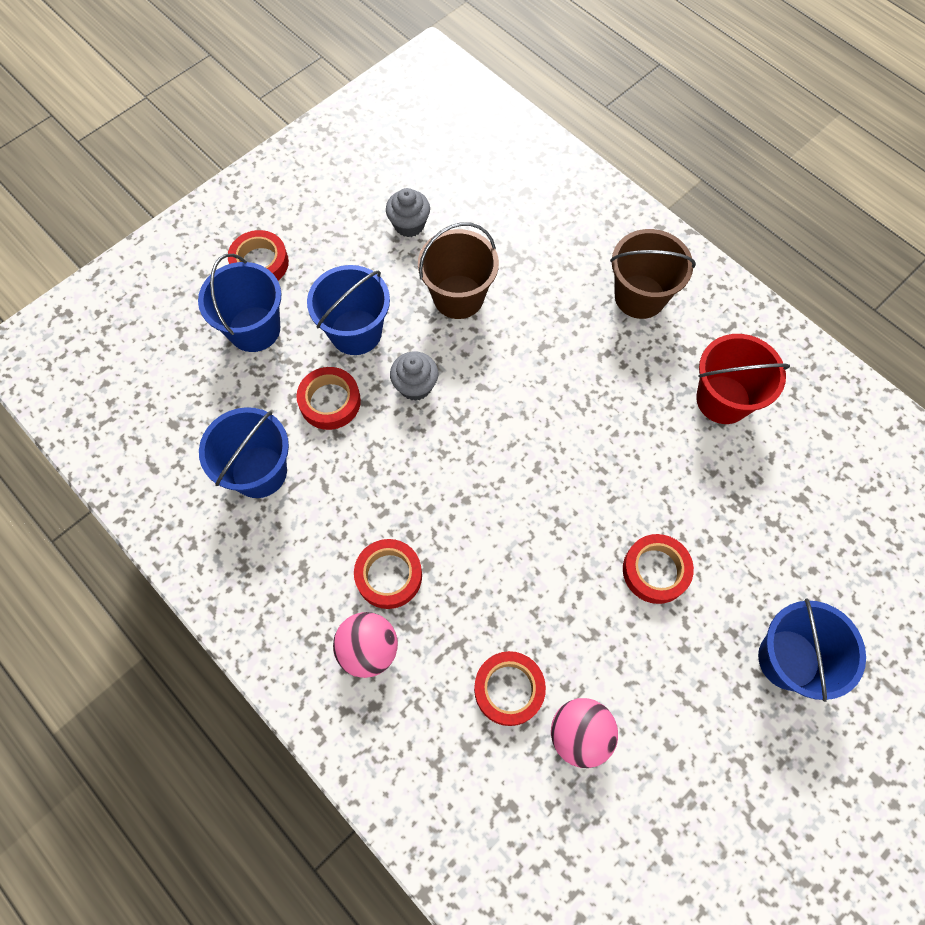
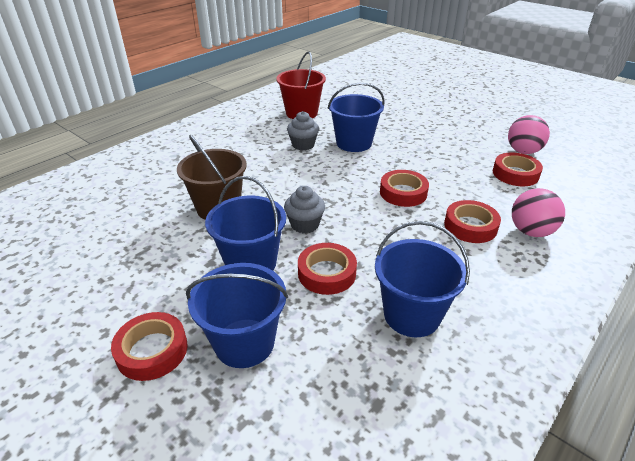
camera: 95 degrees left, 30 degrees down
(409, 225) = (133, 239): grey cupcake -> grey cupcake (303, 145)
(640, 296) = (227, 136): brown bucket -> none
(655, 571) = (415, 131): red tape -> red tape (403, 193)
(788, 659) = (443, 101): blue bucket -> blue bucket (354, 143)

